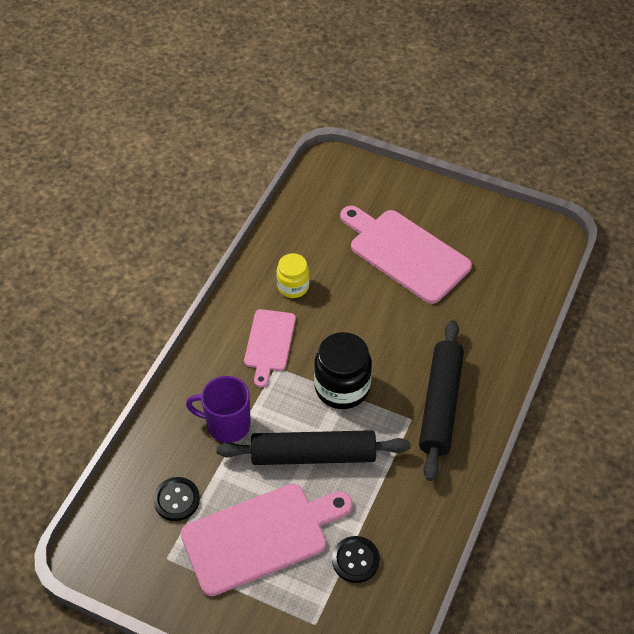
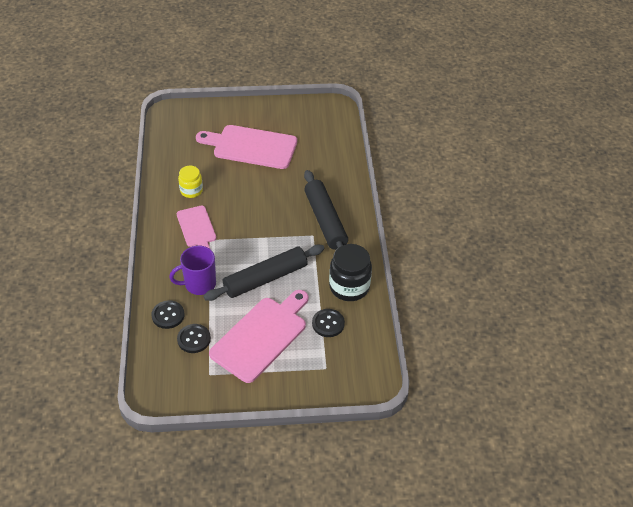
camera: 30 degrees left, 5 degrees down
(165, 451) = (168, 315): none -> black button
(342, 387) = (259, 235): black jar -> black jar (349, 287)

